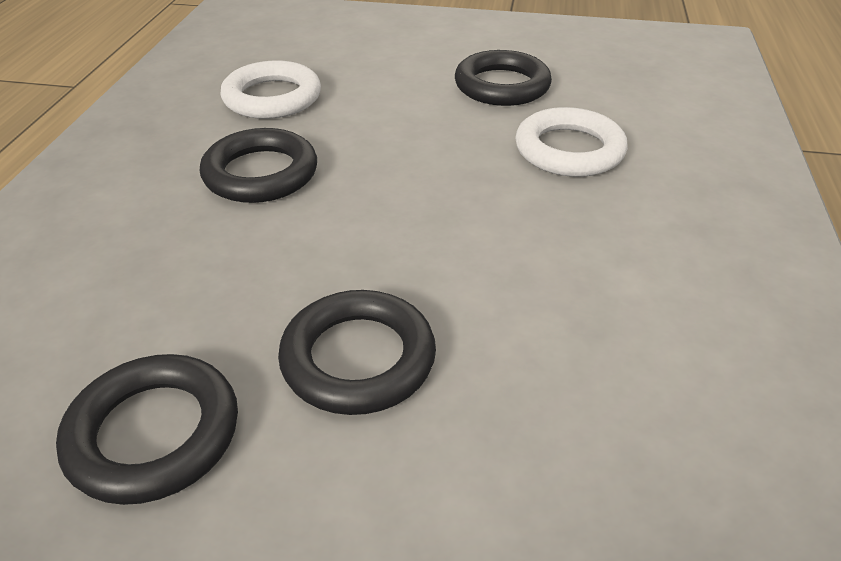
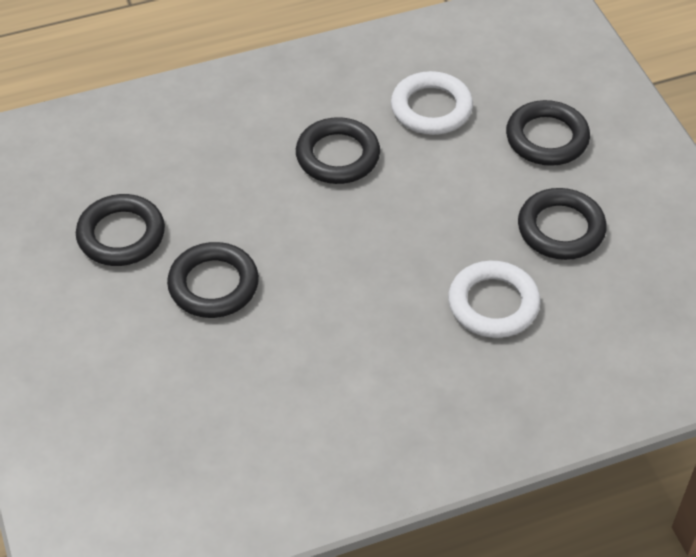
camera: 60 degrees right, 10 degrees up
(385, 57) = (547, 138): none -> black ring

